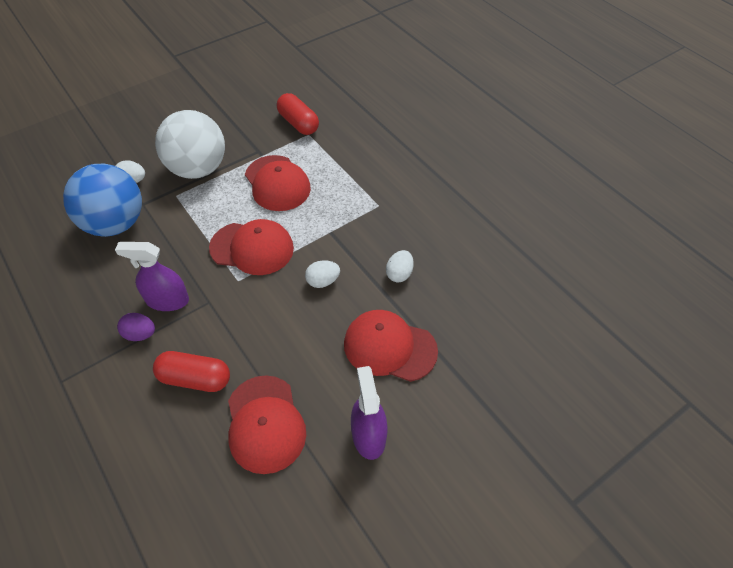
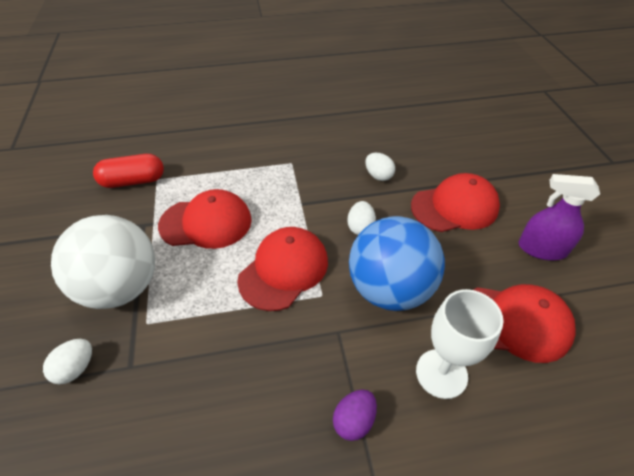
camera: 65 degrees left, 5 degrees down
(115, 224) = (141, 411): blue ball -> blue ball (389, 289)
(167, 300) = (314, 375): purple spray bottle -> none
(195, 378) = (441, 373): red capsule -> white goblet
(389, 347) = (454, 207): red cap -> red cap turned 150 degrees counterclockwise

